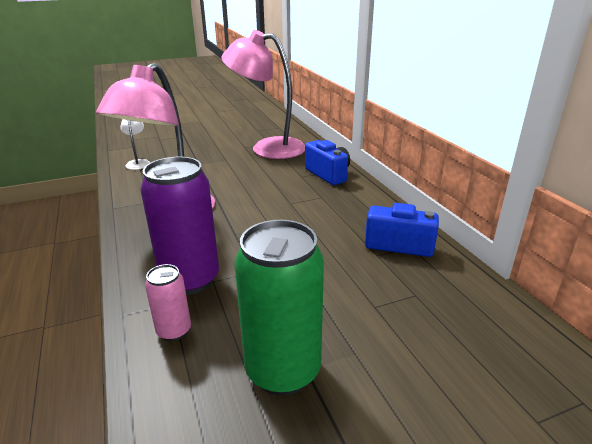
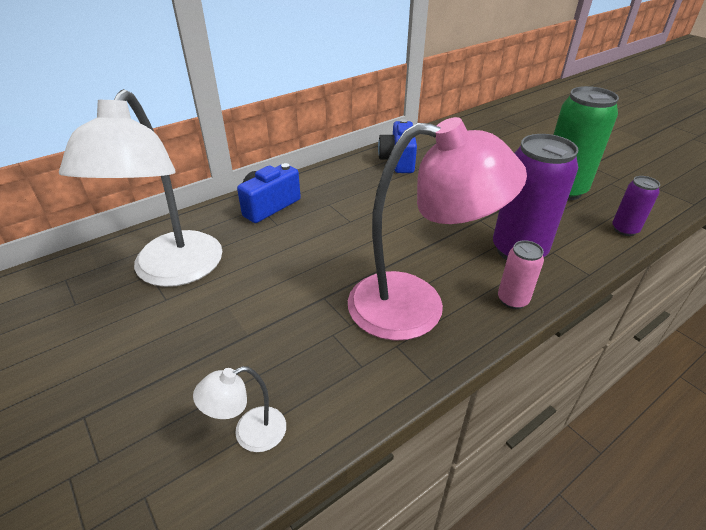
camera: 105 degrees left, 10 degrees up
(159, 392) = (624, 229): none -> purple can
(174, 331) = (577, 240): pink can -> pink can (512, 300)
(268, 147) = (172, 271): pink lamp -> white lamp

